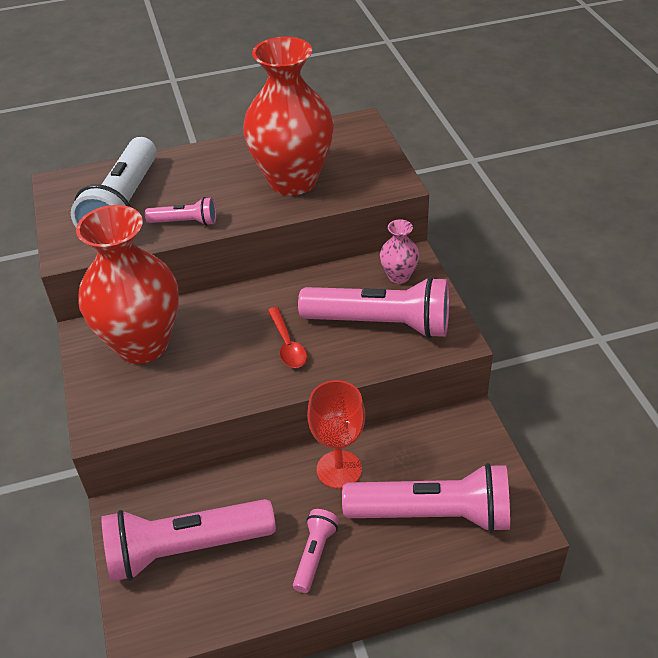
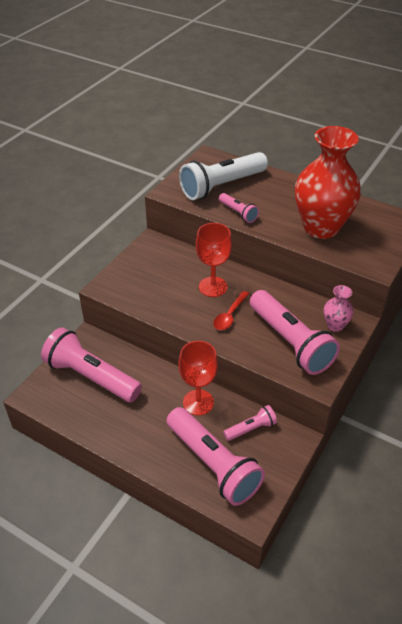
camera: 45 degrees right, 0 degrees up
(142, 344) = (167, 264): red vase -> none
(229, 329) = (213, 287): none -> red goblet
(315, 555) = (137, 430): pink flashlight -> pink flashlight (251, 429)

